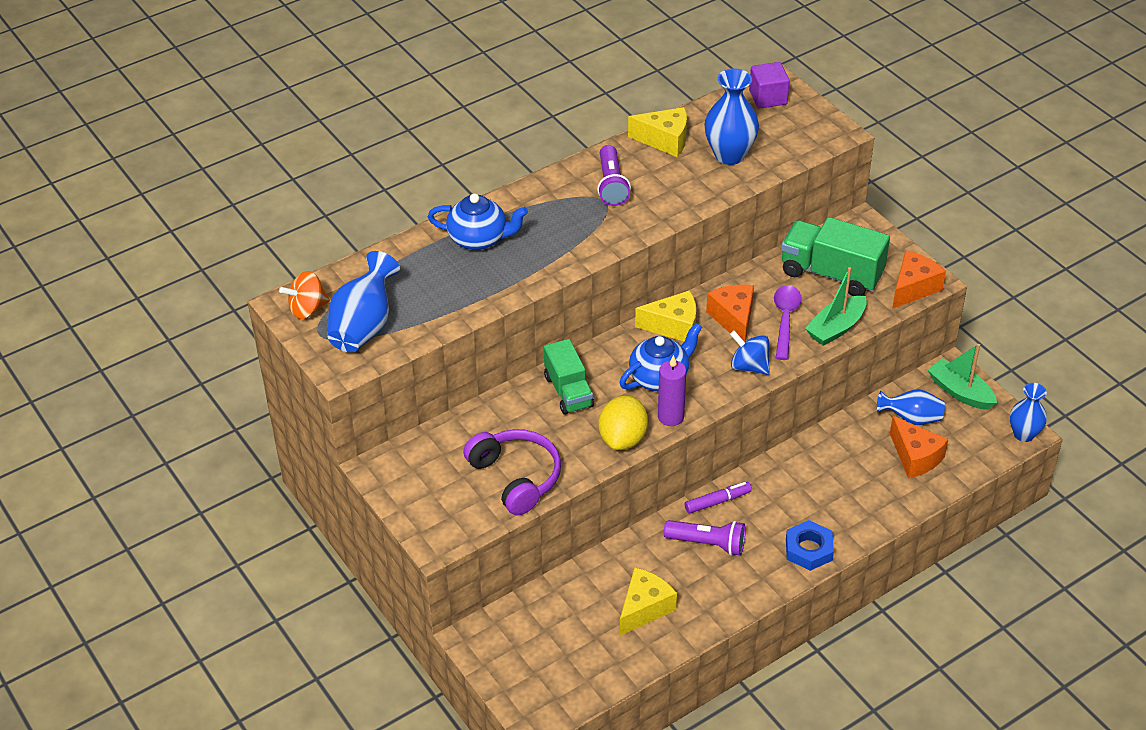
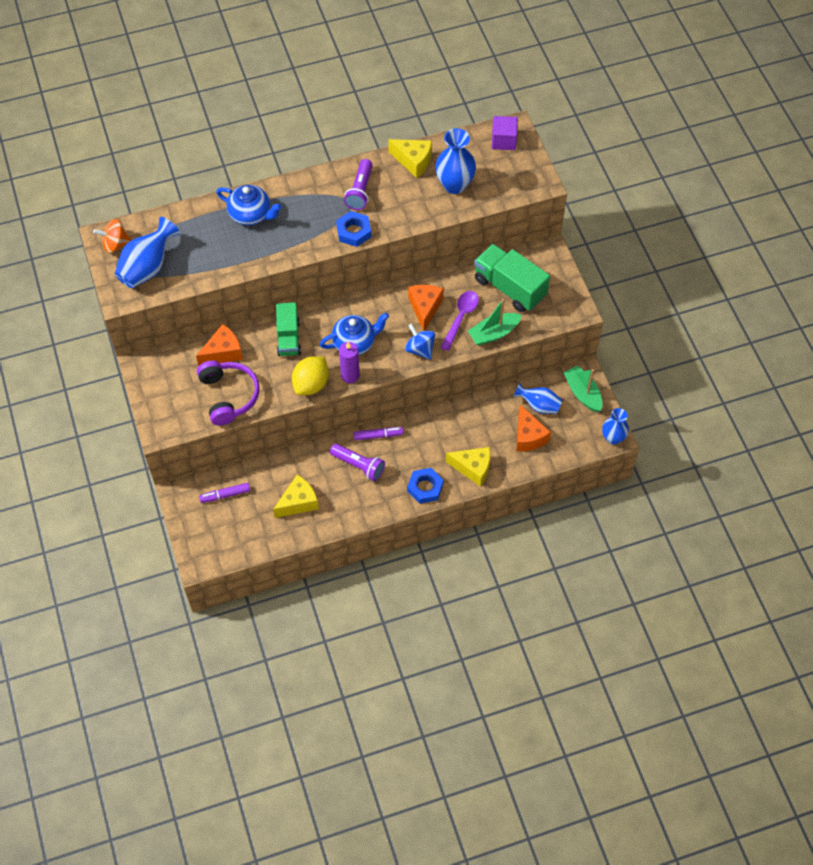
camera: 15 degrees right, 15 degrees up
(538, 623) = (225, 495): none -> purple marker
(624, 230) = (354, 231): none -> blue nut
(673, 326) = (380, 304): yellow cheese -> yellow cheese (473, 468)
(913, 288) = (563, 314): orange cheese -> orange cheese (223, 352)

